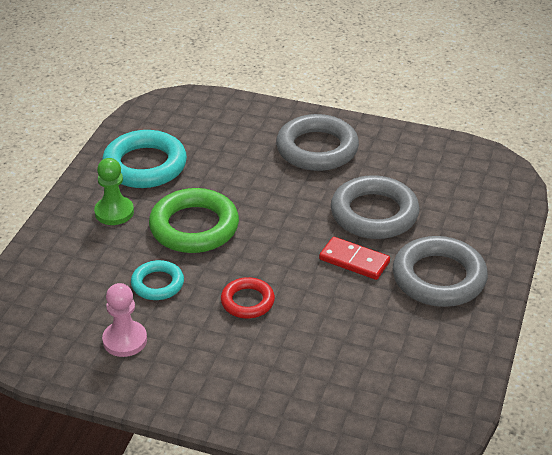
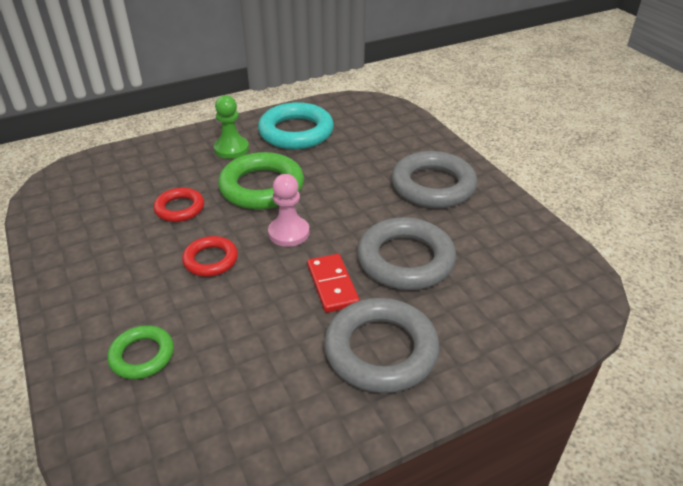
camera: 45 degrees right, 0 degrees up
(125, 340) = (102, 230): pink pawn -> pink pawn (289, 233)
(157, 284) = (180, 208): turquoise ring -> red ring
(306, 386) = (142, 355): none -> green ring

